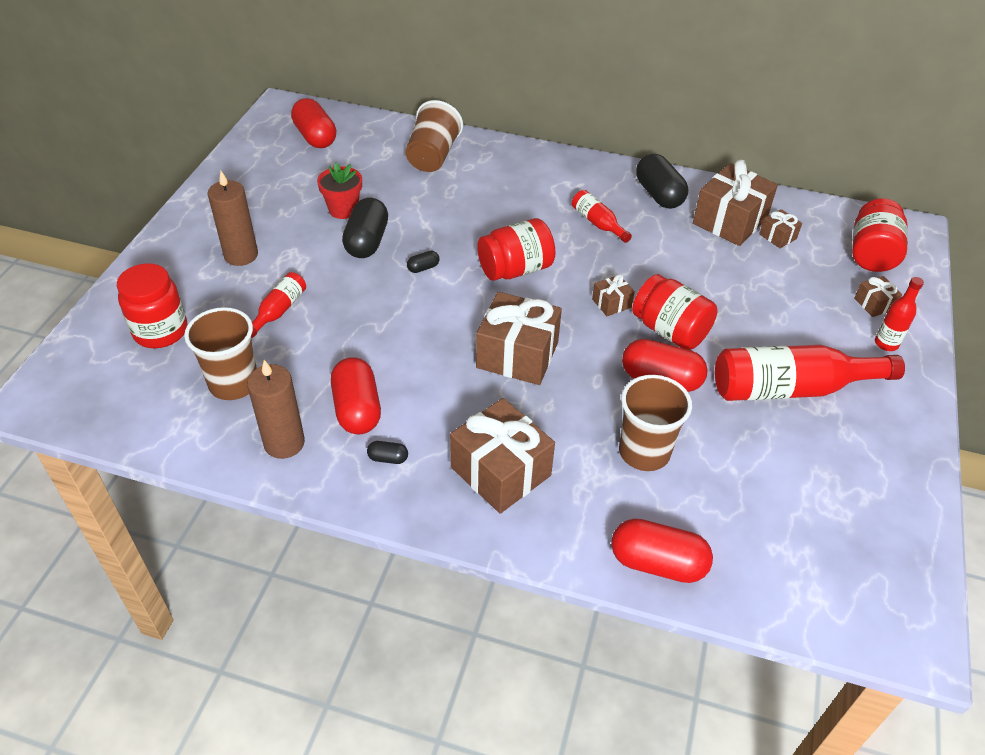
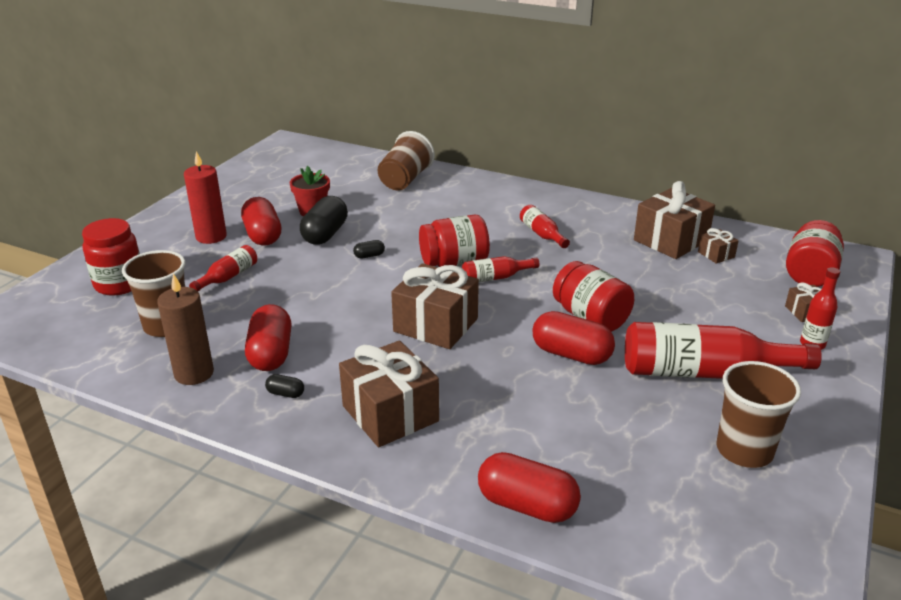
camera: 10 degrees right, 15 degrees down
(241, 255) = (211, 236): brown candle -> red candle
(315, 137) = (307, 162): red capsule -> red capsule (263, 235)
(563, 286) = (495, 278): none -> red bottle
(611, 303) = (538, 293): brown gift -> none
(644, 452) = (538, 411): brown cup -> brown cup (744, 450)
(659, 195) = (606, 218): black capsule -> none

